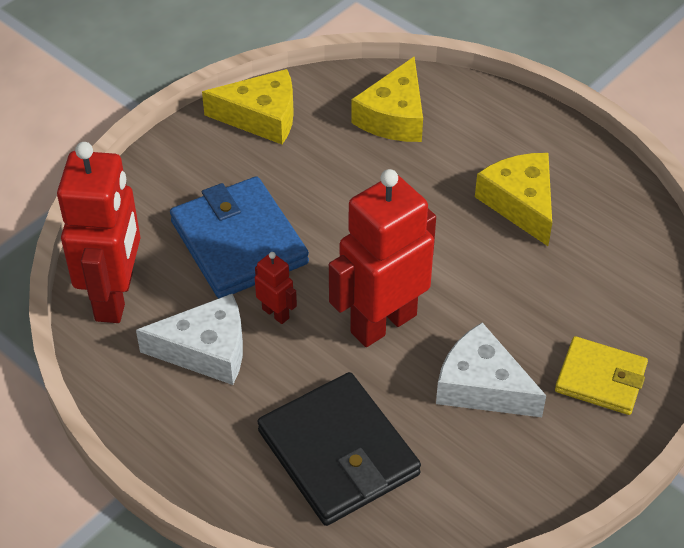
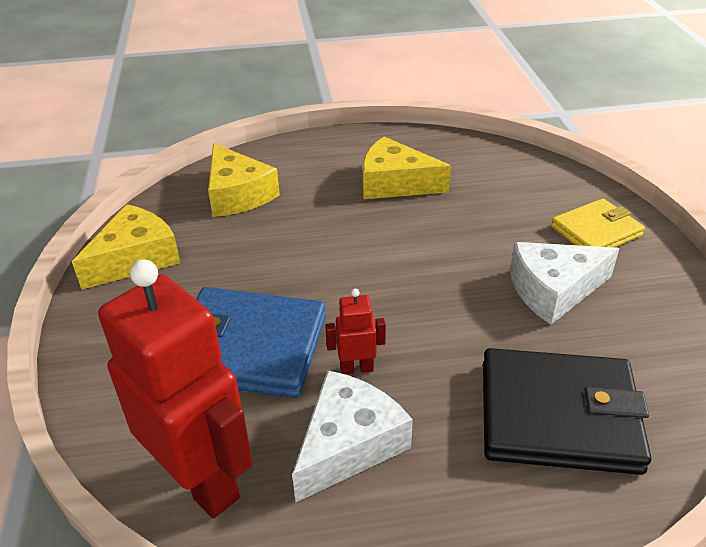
camera: 50 degrees left, 10 degrees down
(382, 323) = (436, 309): red robot -> none

